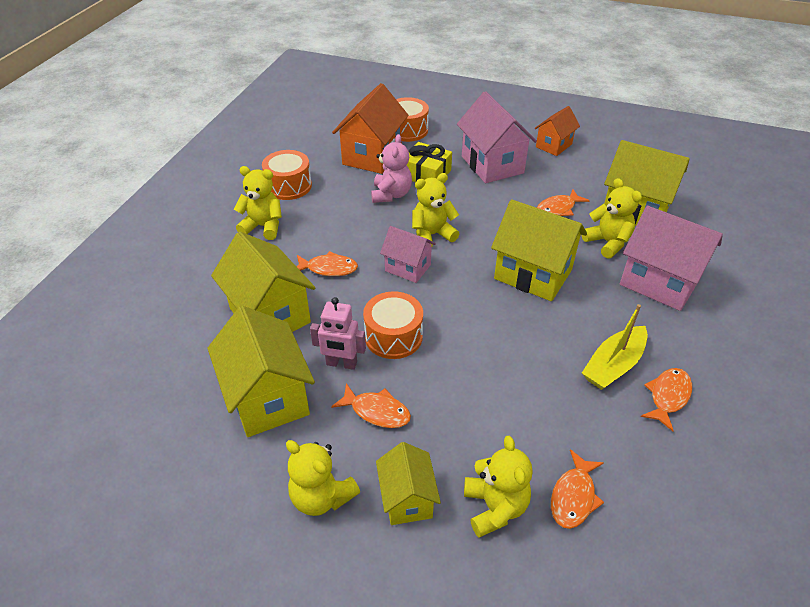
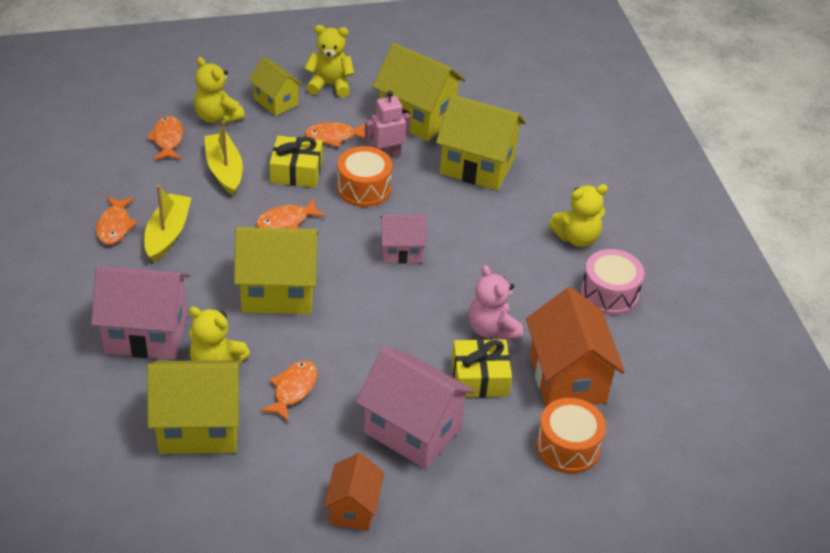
camera: 145 degrees right, 0 degrees up
(289, 186) = (609, 294): orange drum -> pink drum
(328, 268) = (472, 222): orange fish -> orange fish (286, 221)
(432, 235) = (407, 296): yellow teddy bear -> none
(446, 384) = (296, 171): none -> yellow gift
(523, 418) = (224, 170): none -> yellow boat

